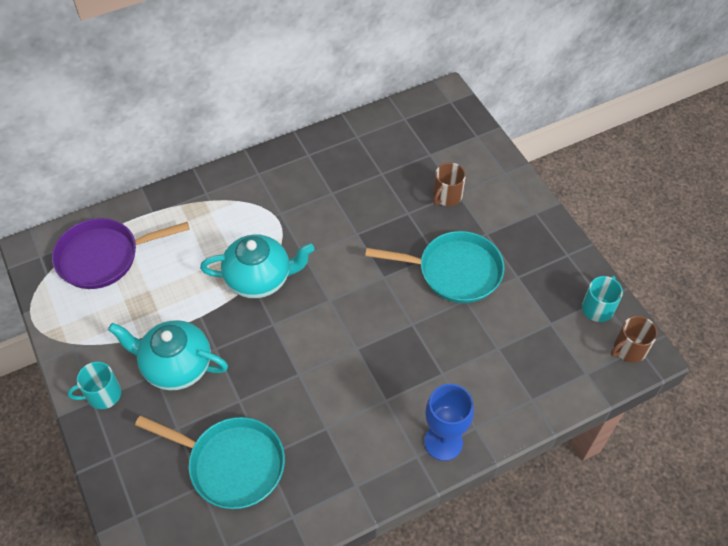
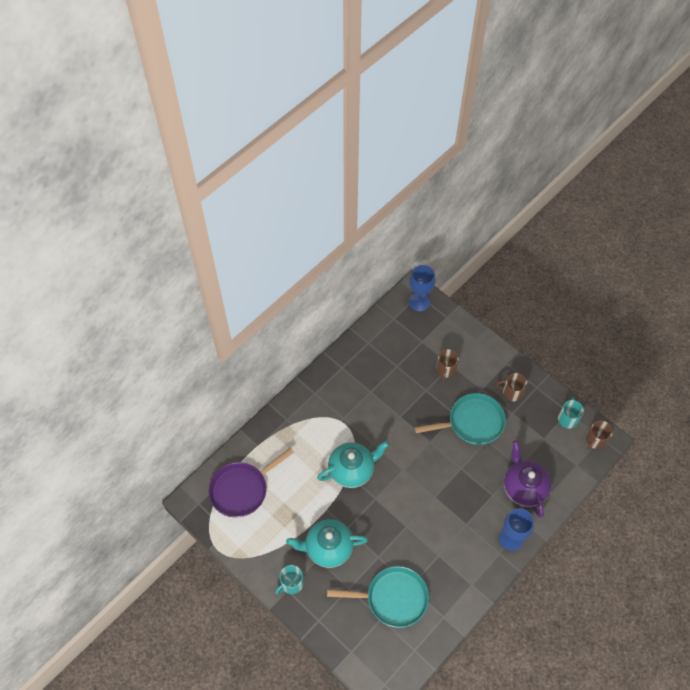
camera: 20 degrees left, 5 degrees up
(447, 109) = (419, 302): none -> blue goblet
(493, 378) = (523, 487): none -> purple teapot
(528, 250) = (512, 392): none -> brown mug

